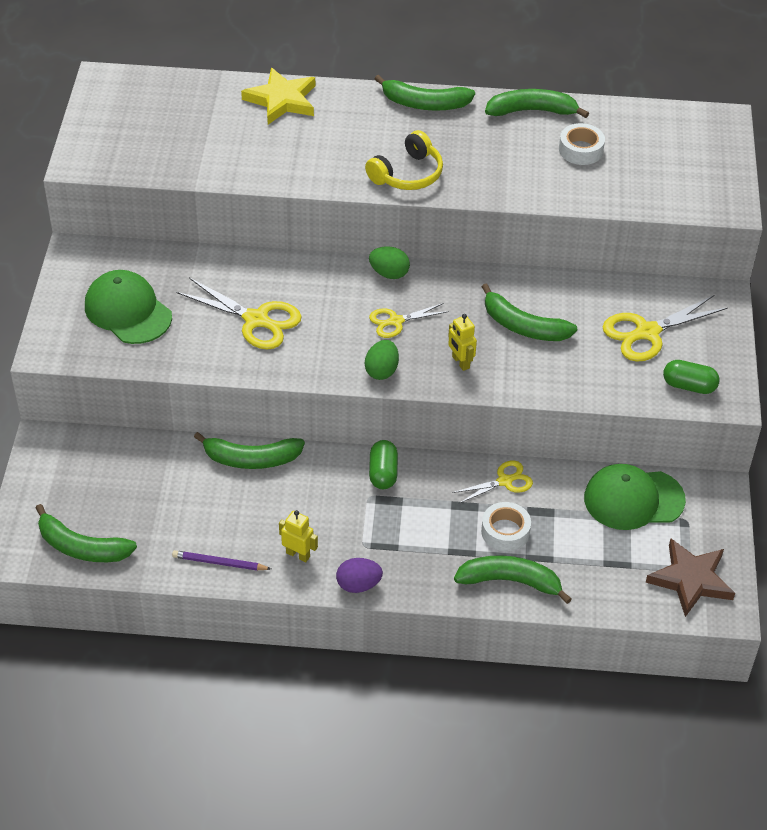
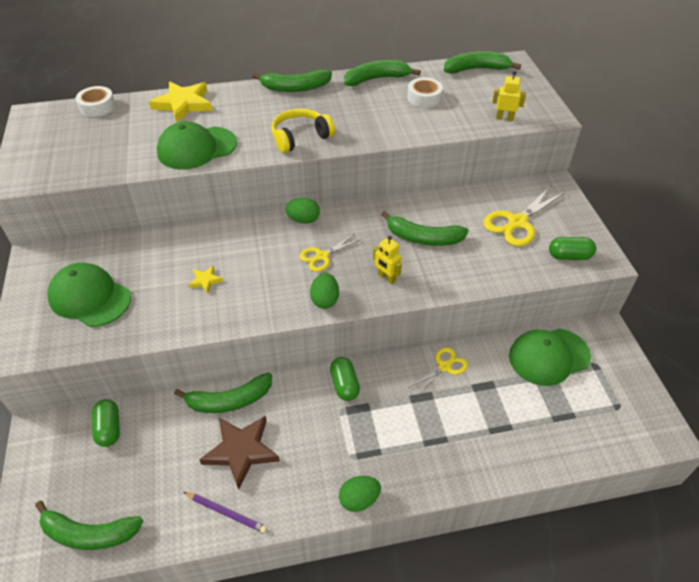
camera: 15 degrees left, 0 degrees up
(118, 456) = (109, 428): none -> green capsule
(219, 563) = (226, 513): purple pencil -> purple pencil turned 150 degrees counterclockwise
(256, 320) = (205, 280): yellow scissors -> yellow star
(283, 163) = (197, 148): none -> green cap
(298, 554) = (296, 483): yellow robot -> yellow robot (504, 118)
(358, 585) = (359, 499): purple egg -> green egg
(407, 174) = (300, 137): yellow headphones -> yellow headphones turned 150 degrees counterclockwise
(505, 531) = (463, 412): white tape -> white tape (97, 106)
(510, 581) = (486, 458): green banana -> green banana (476, 69)
(690, 579) = (626, 415): brown star -> brown star (241, 451)

